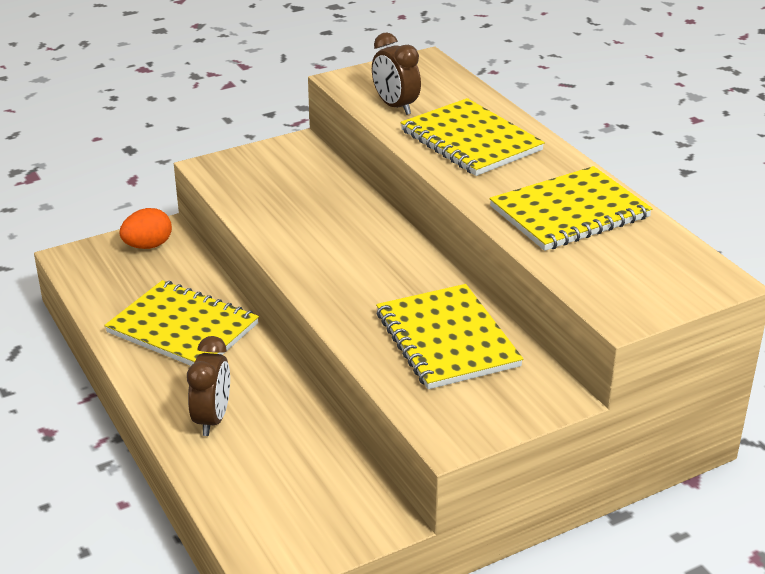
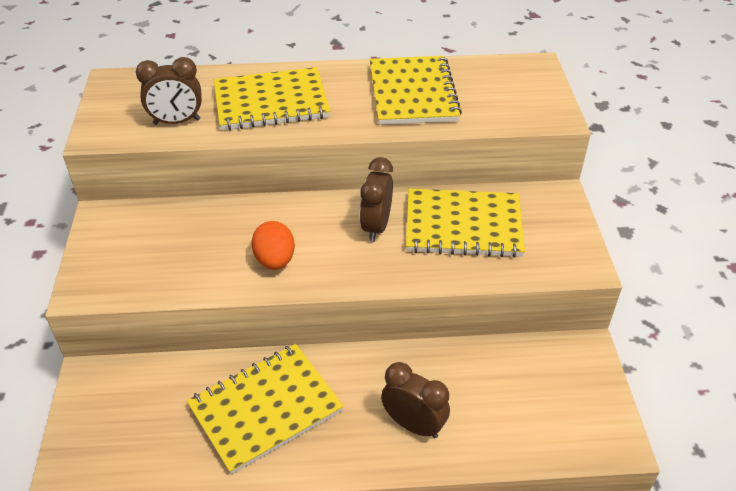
camera: 65 degrees left, 10 degrees up
(148, 246) = (104, 398): orange egg -> orange egg (275, 260)
(400, 286) = (376, 227): none -> brown clock

